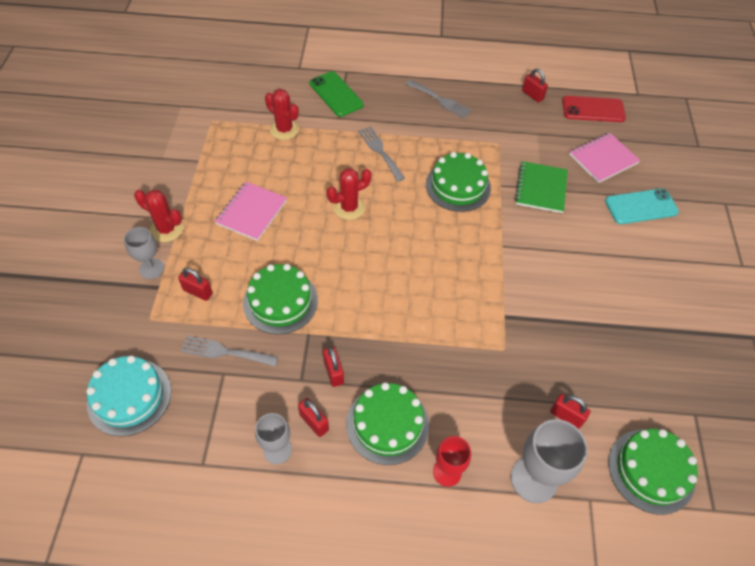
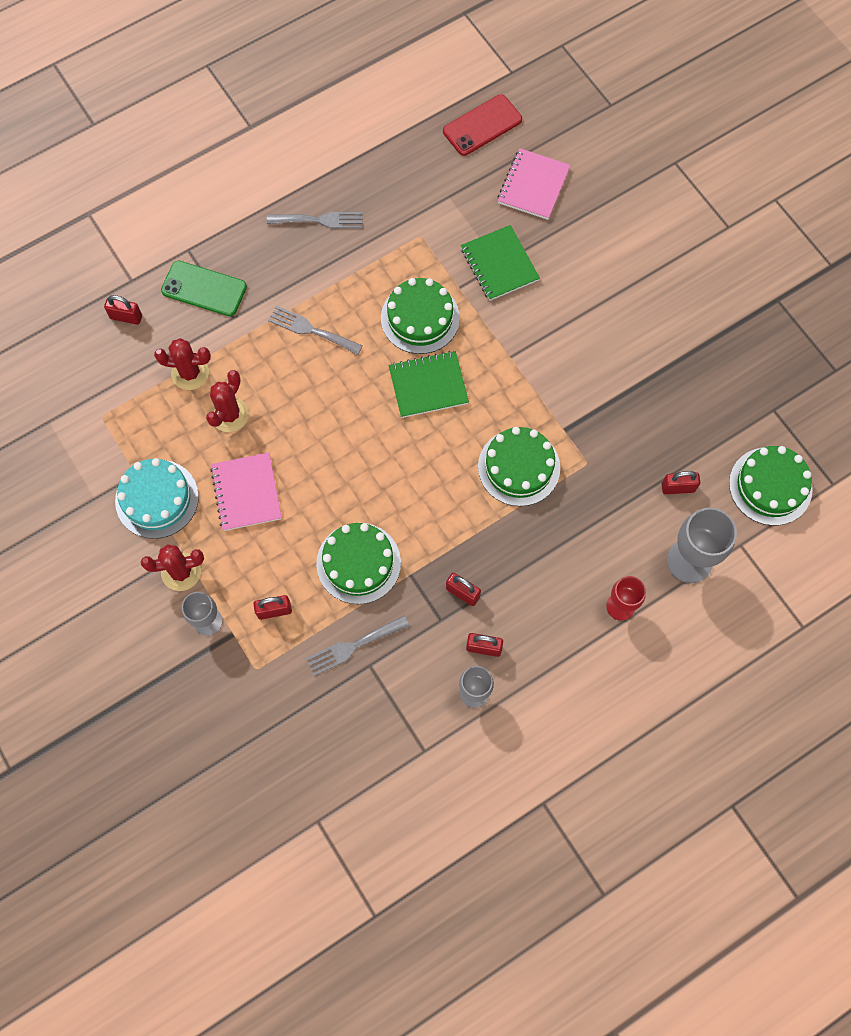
camera: 35 degrees left, 15 degrees up
(129, 397) = (309, 747): turquoise cake -> turquoise cake (157, 499)
(349, 208) = (336, 418): red cactus -> red cactus (229, 415)
(387, 424) = (544, 603): green cake -> green cake (519, 467)
(428, 227) = (428, 385): none -> green notebook
(532, 95) = (409, 147): red padlock -> red padlock (126, 317)
(641, 207) = (604, 221): turquoise phone -> none

